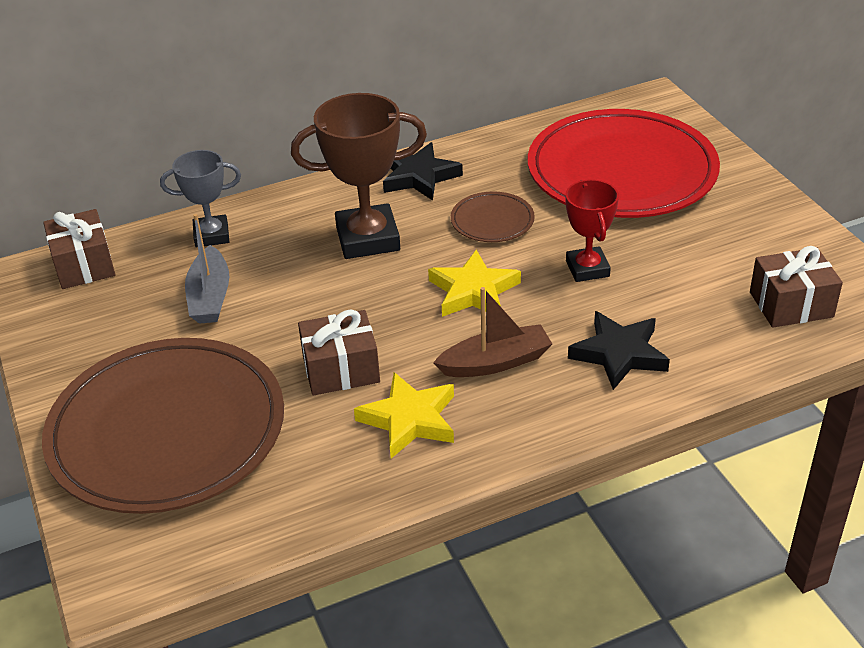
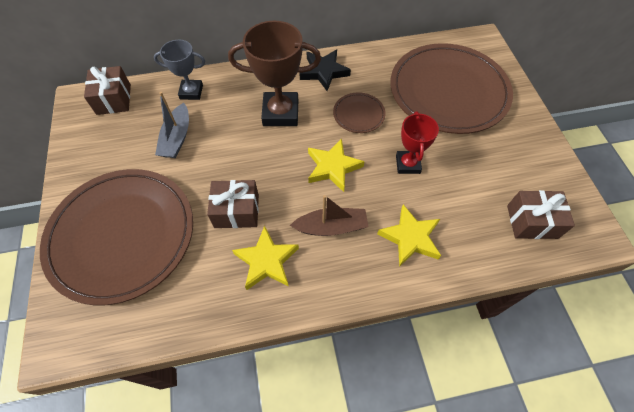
camera: 10 degrees right, 20 degrees up
(619, 354) = (410, 238): black star -> yellow star
(621, 171) = (448, 91): red plate -> brown plate

